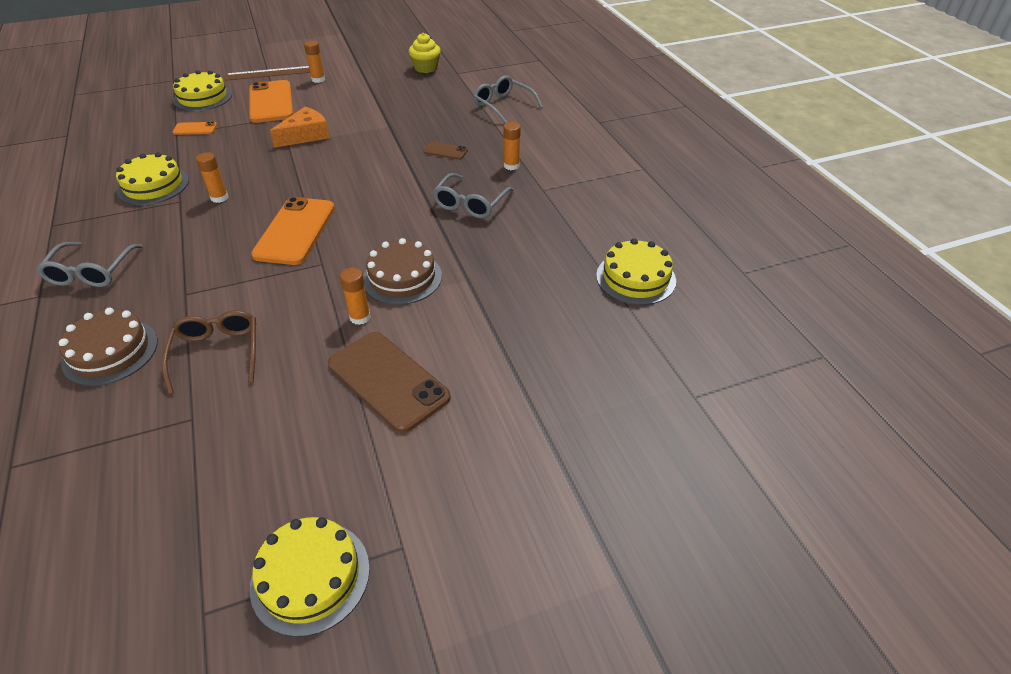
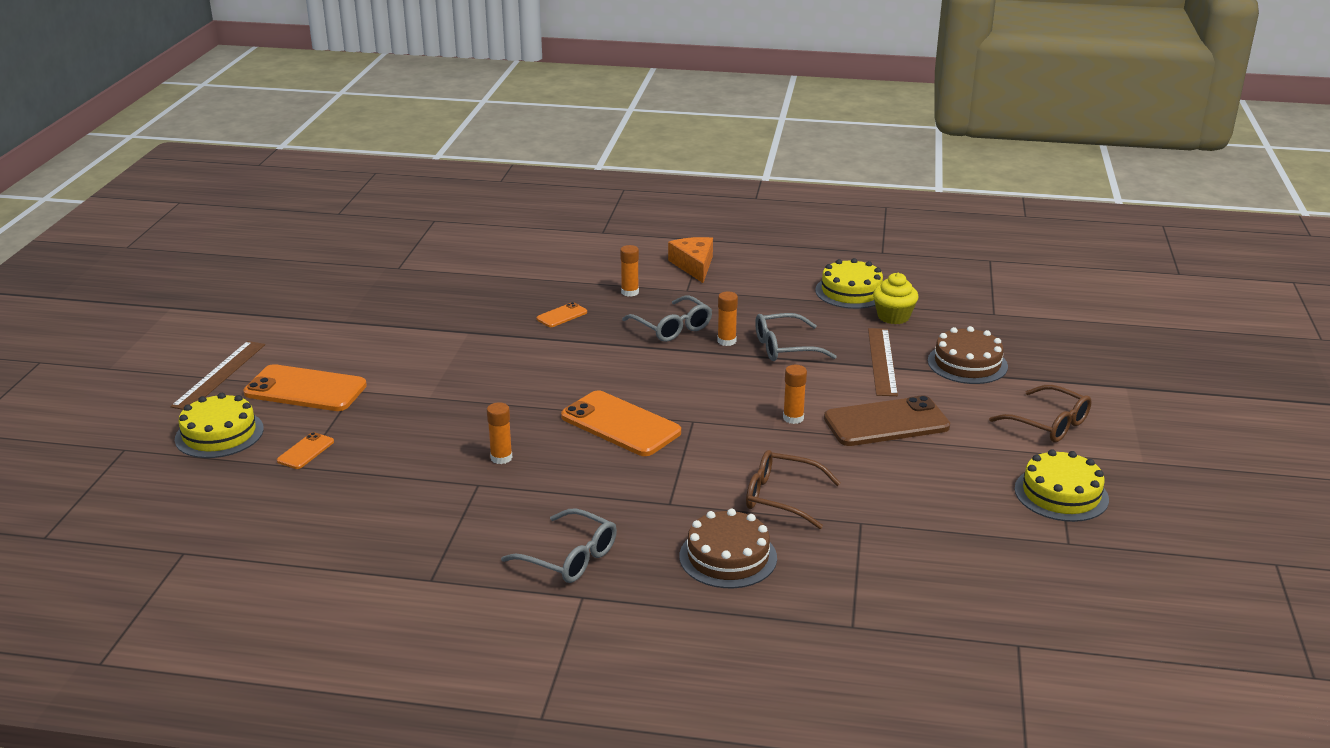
camera: 60 degrees left, 15 degrees down
(153, 185) = (419, 498): yellow cake -> none
(306, 135) = (424, 383): orange cheese -> orange cheese (694, 265)
(318, 79) = (288, 348): orange glue stick -> orange glue stick (726, 341)
(402, 277) = (755, 386): brown cake -> brown cake (967, 363)
(426, 68) = (359, 281): yellow cupcake -> yellow cupcake (893, 316)
(445, 151) = (562, 315): brown phone -> orange phone
(468, 520) = (1048, 424): none -> brown glasses
(503, 105) = (508, 264): grey glasses -> grey glasses (785, 347)
(510, 341) = (882, 361): none -> brown ruler

